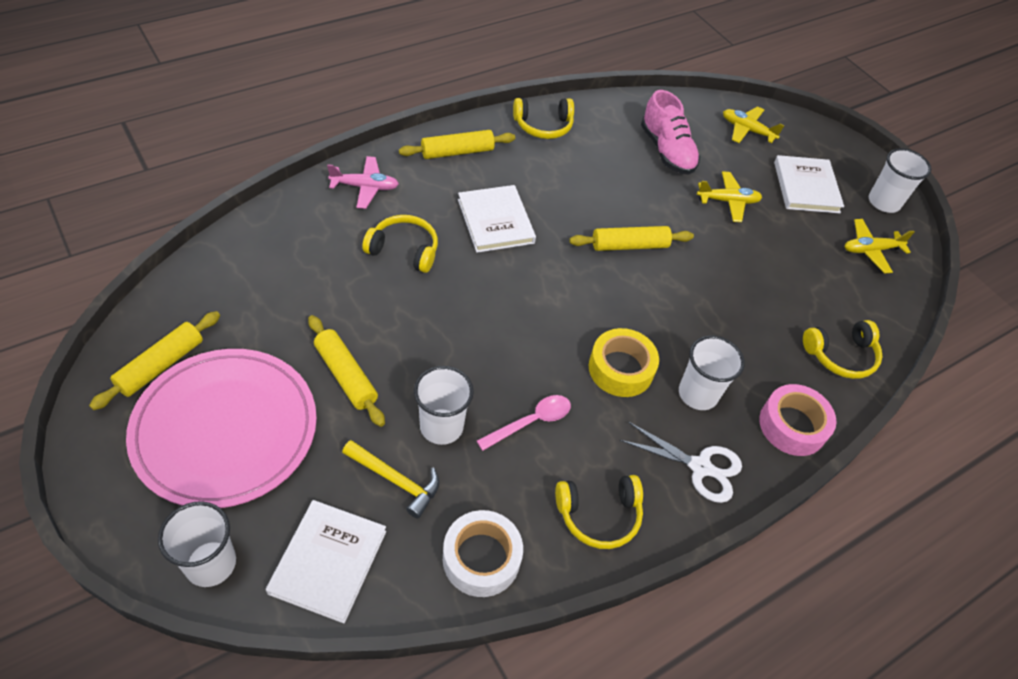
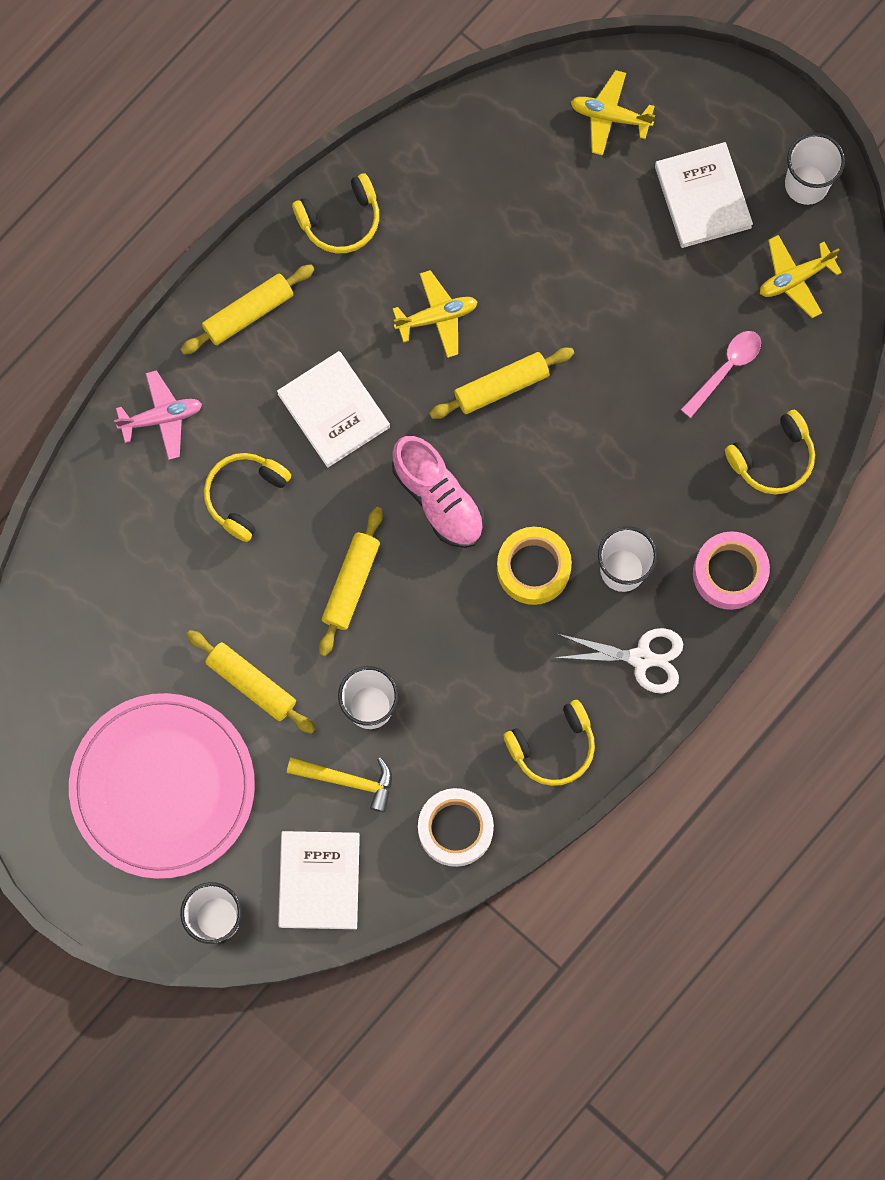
camera: 10 degrees left, 25 degrees up
(160, 365) = (63, 741): yellow rolling pin -> yellow rolling pin (351, 583)
(404, 250) = (245, 496): yellow headphones -> yellow headphones turned 60 degrees counterclockwise
(530, 422) = (457, 668): pink spoon -> pink spoon (726, 369)
(666, 151) = (511, 202): pink shoe -> pink shoe (438, 498)
(727, 201) = (606, 264): yellow plane -> yellow plane (437, 317)

